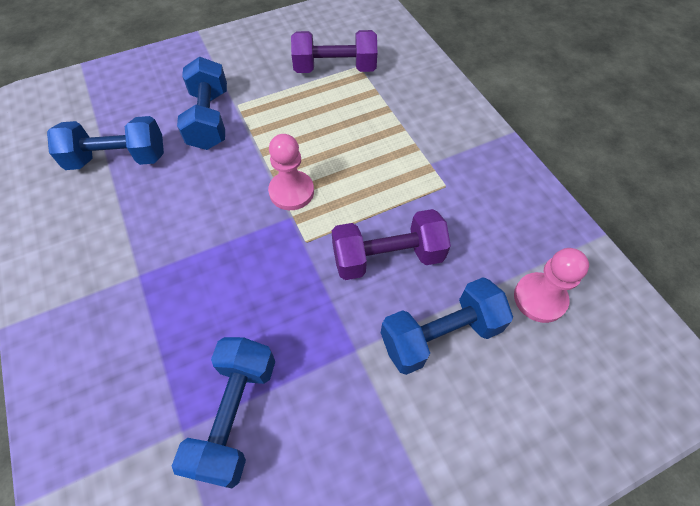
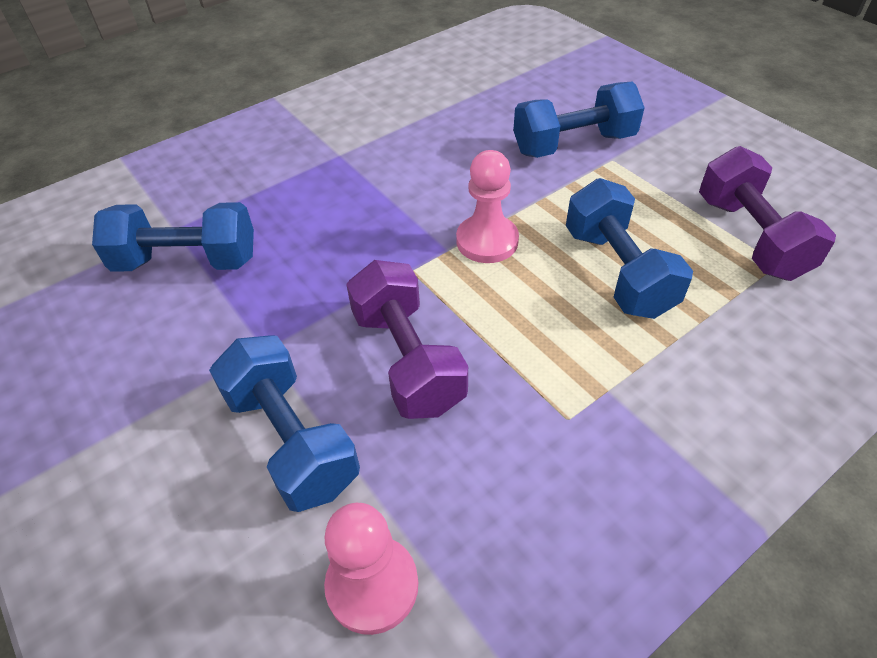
camera: 80 degrees right, 10 degrees down
(118, 159) = (481, 99): blue dumbbell -> blue dumbbell (617, 272)

